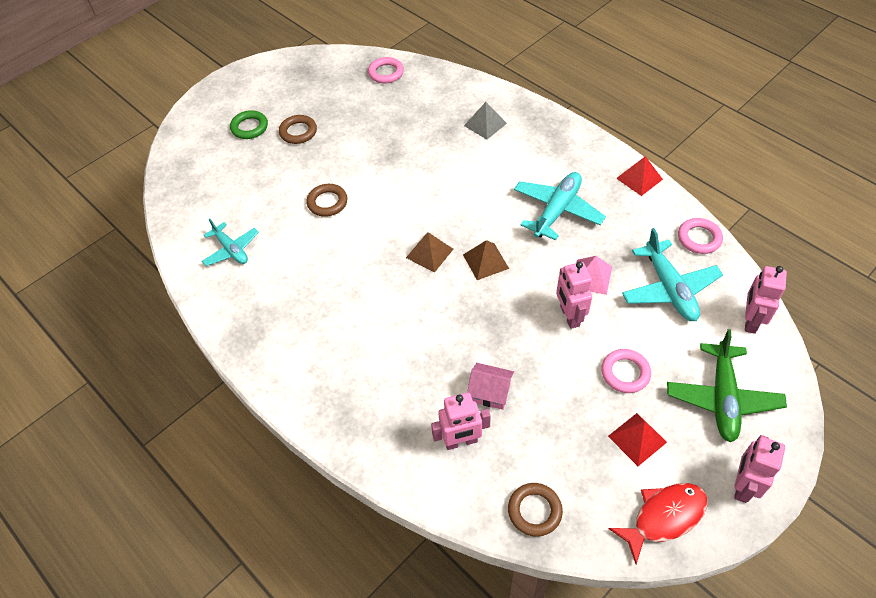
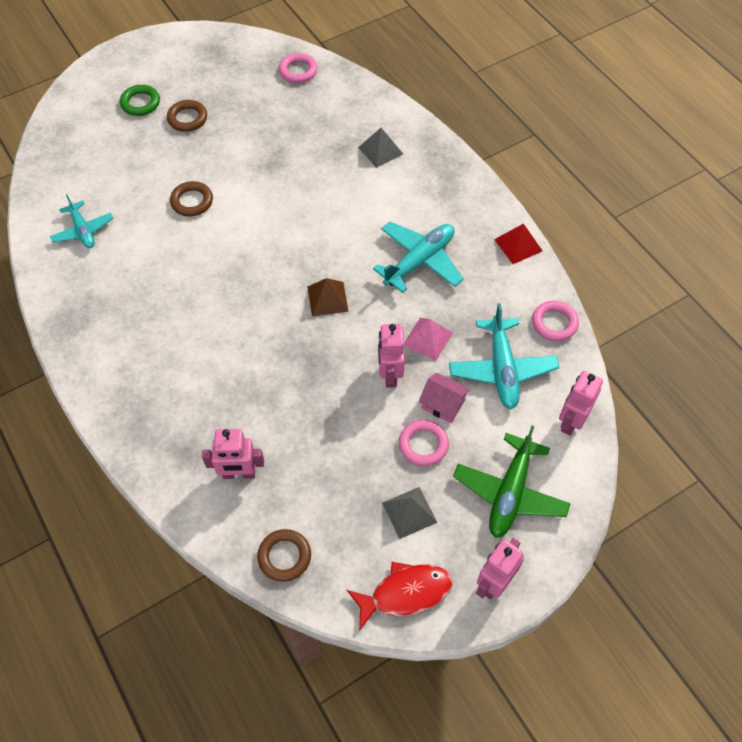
camera: 10 degrees right, 5 degrees up
(429, 253) = (275, 277): brown pyramid -> none
(490, 392) = (284, 432): pink house -> pink house (443, 404)
(637, 439) = (409, 512): red pyramid -> grey pyramid

